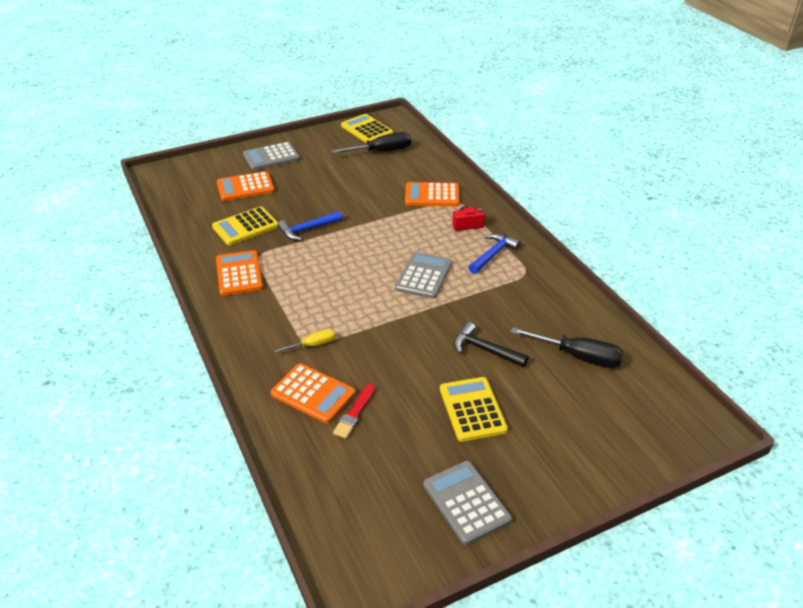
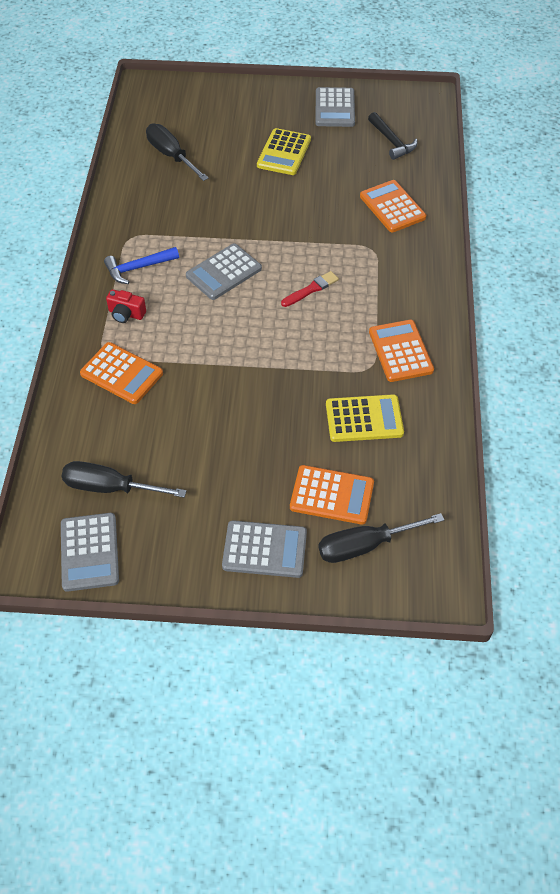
camera: 150 degrees left, 15 degrees up
(212, 175) = (365, 545): none -> black screwdriver
(239, 273) = (400, 351): orange calculator -> orange calculator turned 150 degrees clockwise
(307, 229) = (297, 383): blue hammer -> none
(312, 345) = (370, 246): yellow screwdriver -> none
(354, 413) = (369, 182): red brush -> red brush (311, 289)
(366, 130) = (89, 552): yellow calculator -> grey calculator
(485, 349) = (235, 187): black hammer -> black hammer (391, 141)

